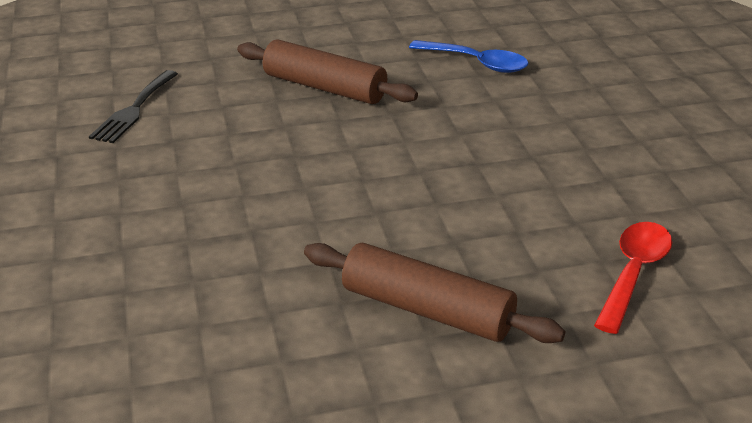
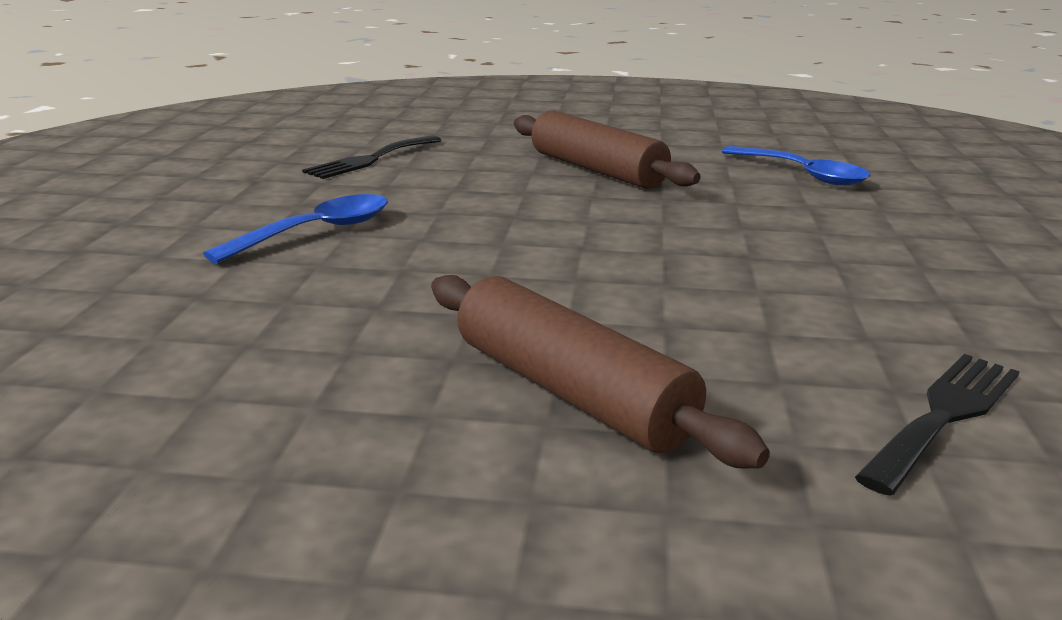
camera: 20 degrees right, 10 degrees down
(158, 206) = (316, 232): none -> blue spoon
(633, 273) = (944, 415): red spoon -> black fork

